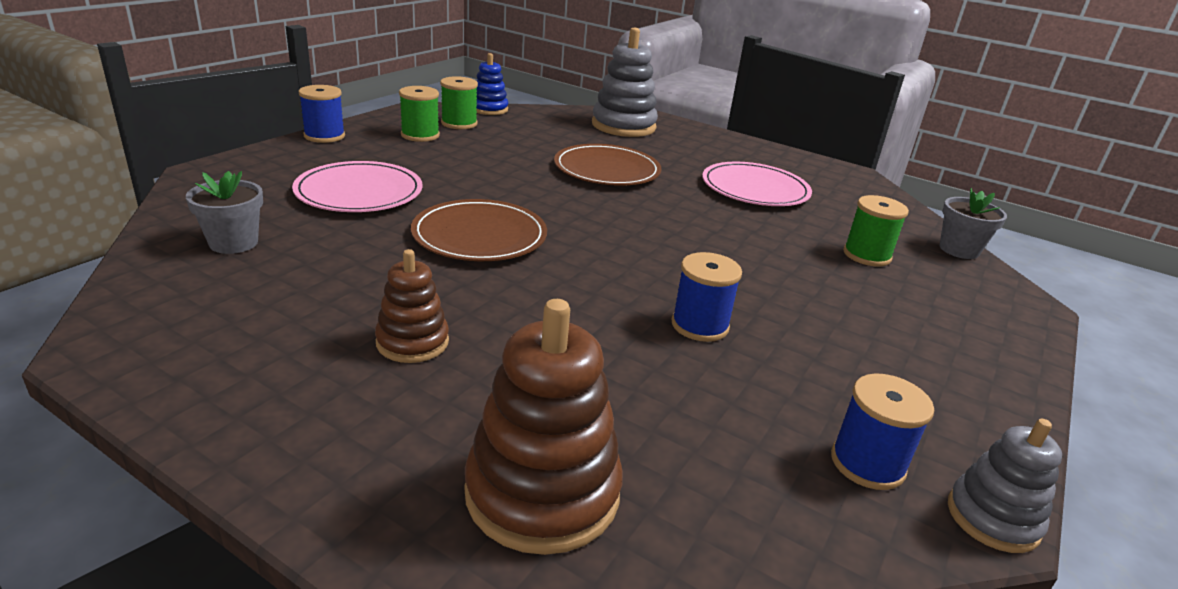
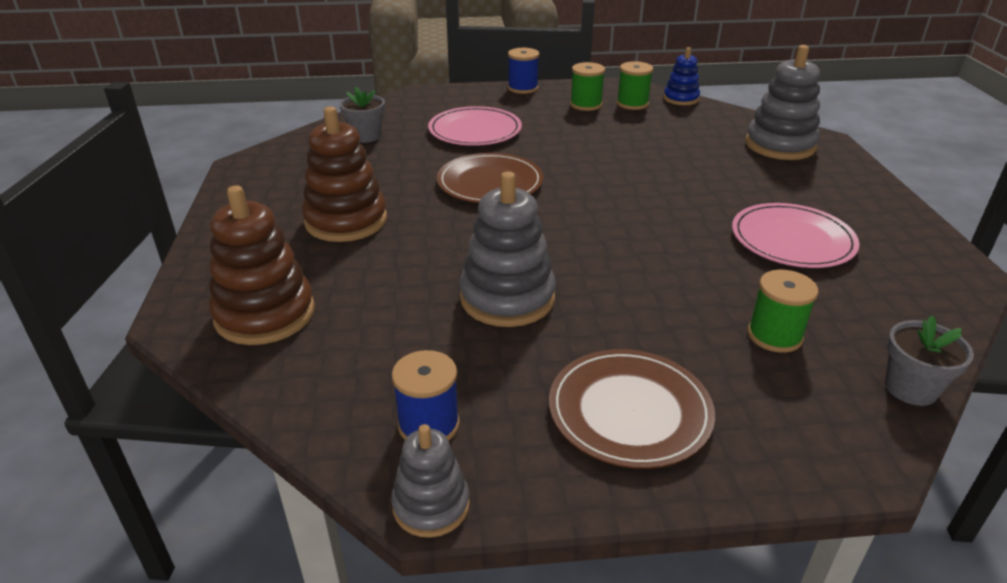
camera: 55 degrees right, 5 degrees up
(412, 342) = (346, 221): brown stacking toy -> brown stacking toy, size x1.71
(607, 170) = (679, 174): brown plate -> brown plate (629, 411)
(700, 325) = (507, 298): blue spool -> grey stacking toy

